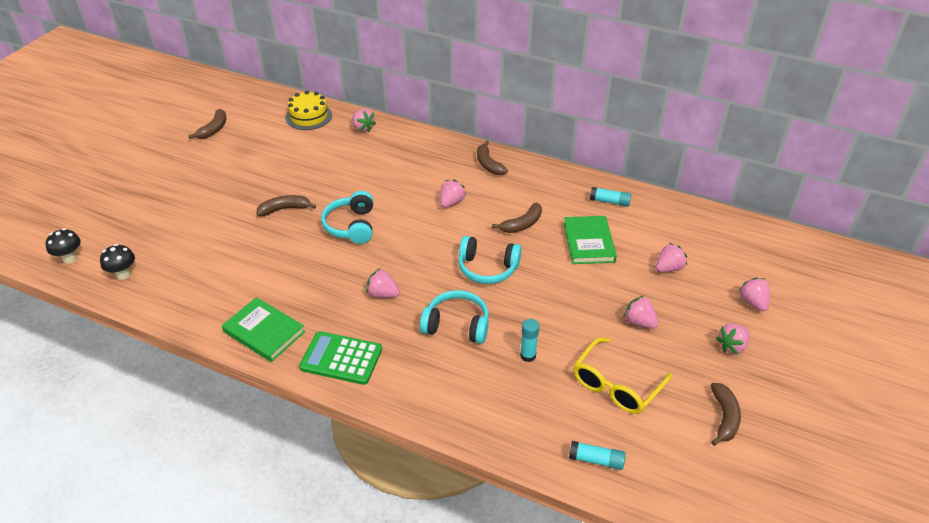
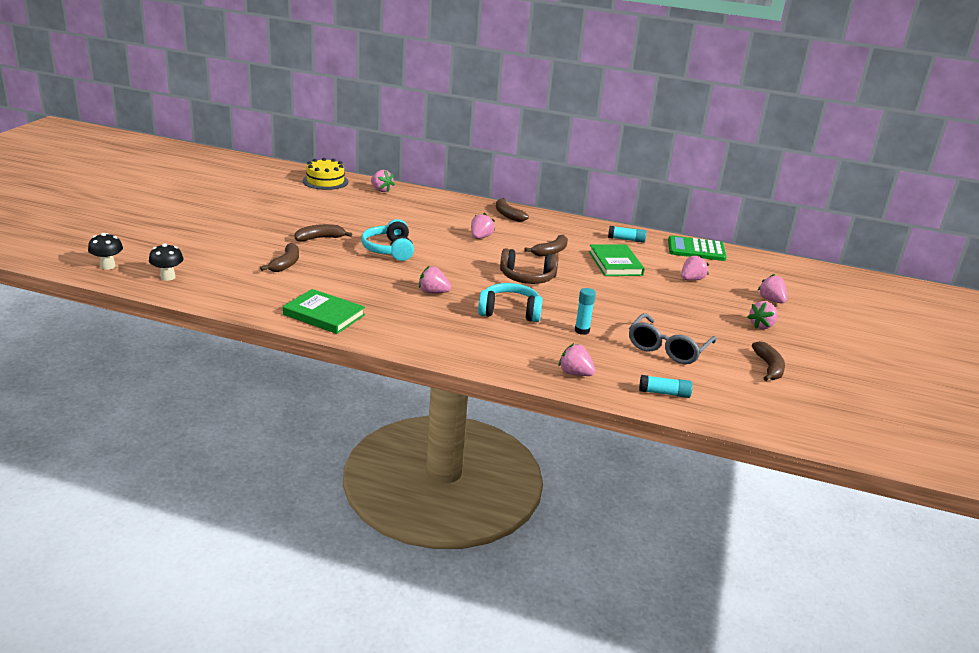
camera: 10 degrees left, 15 degrees down
(214, 129) = (232, 187): brown banana -> brown banana (286, 264)
(341, 358) = (405, 332): green calculator -> green calculator (696, 249)
(487, 268) = (527, 277): turquoise headphones -> brown headphones
(616, 385) = (667, 348): yellow glasses -> grey glasses
(639, 322) = (676, 311): pink strawberry -> pink strawberry (575, 373)

